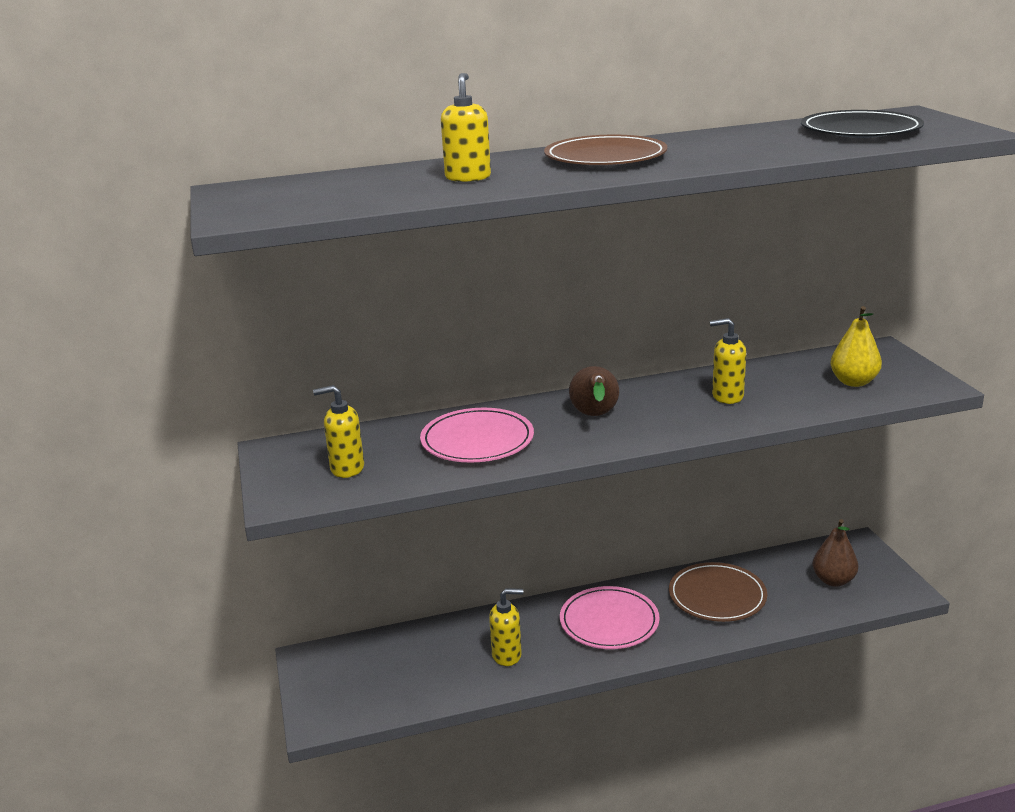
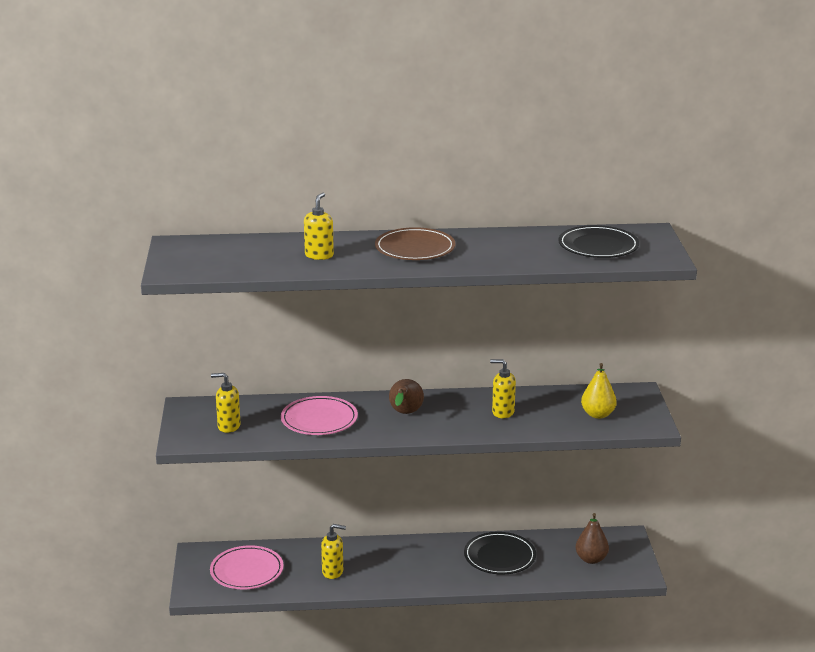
camera: 10 degrees right, 0 degrees up
(609, 622) = (413, 561): pink plate -> pink plate (247, 571)
(717, 596) = (499, 556): brown plate -> black plate

